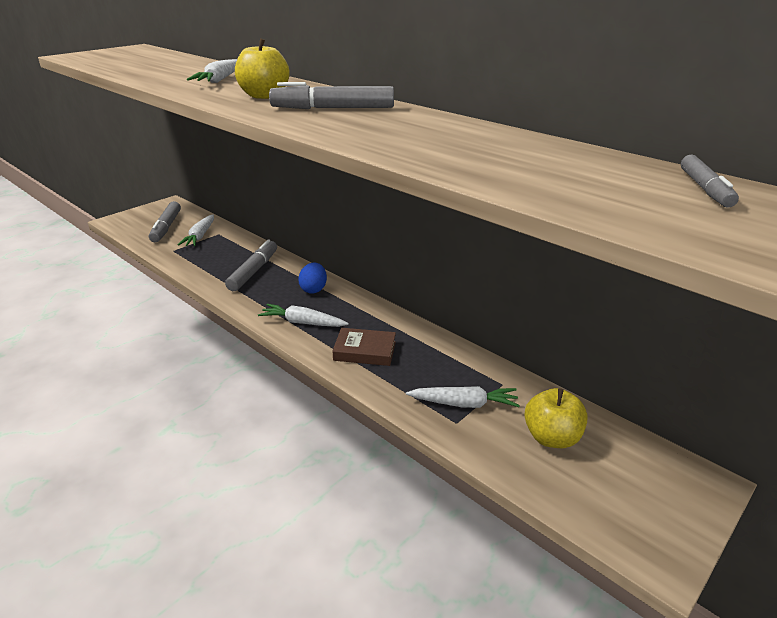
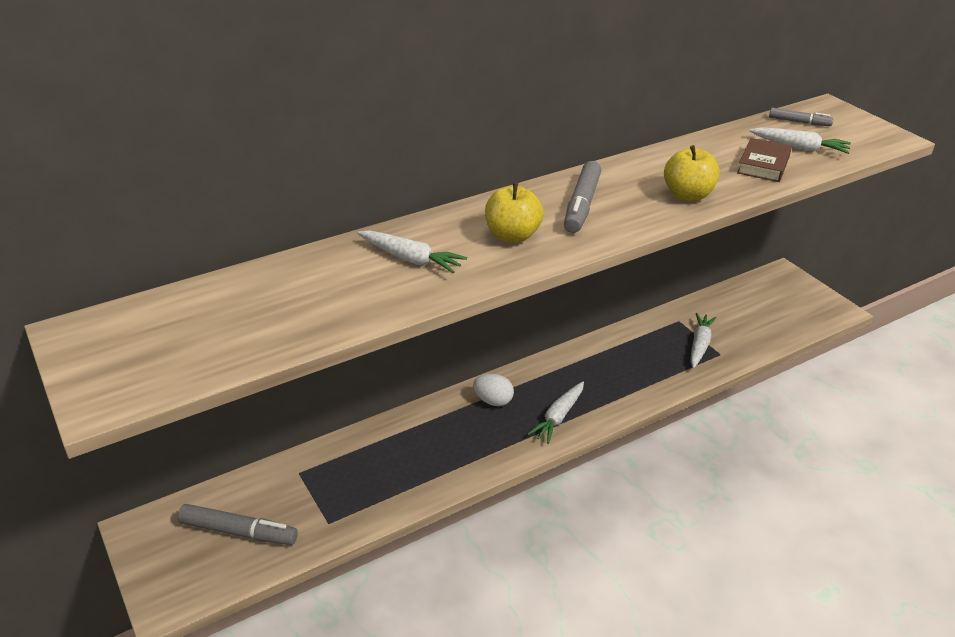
camera: 75 degrees left, 5 degrees up
(200, 236) = (295, 493): white carrot -> white carrot (799, 148)
(253, 271) = (429, 445): grey marker -> none
(313, 289) = (493, 401): blue egg -> white egg
(365, 351) = (618, 383): brown book -> brown book (763, 165)
(551, 437) = (740, 316): yellow apple -> yellow apple (687, 195)

